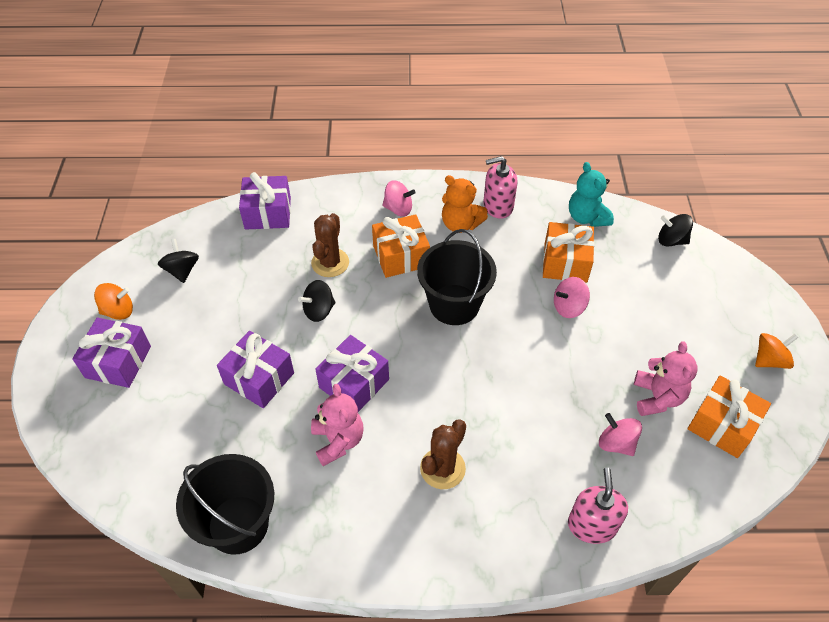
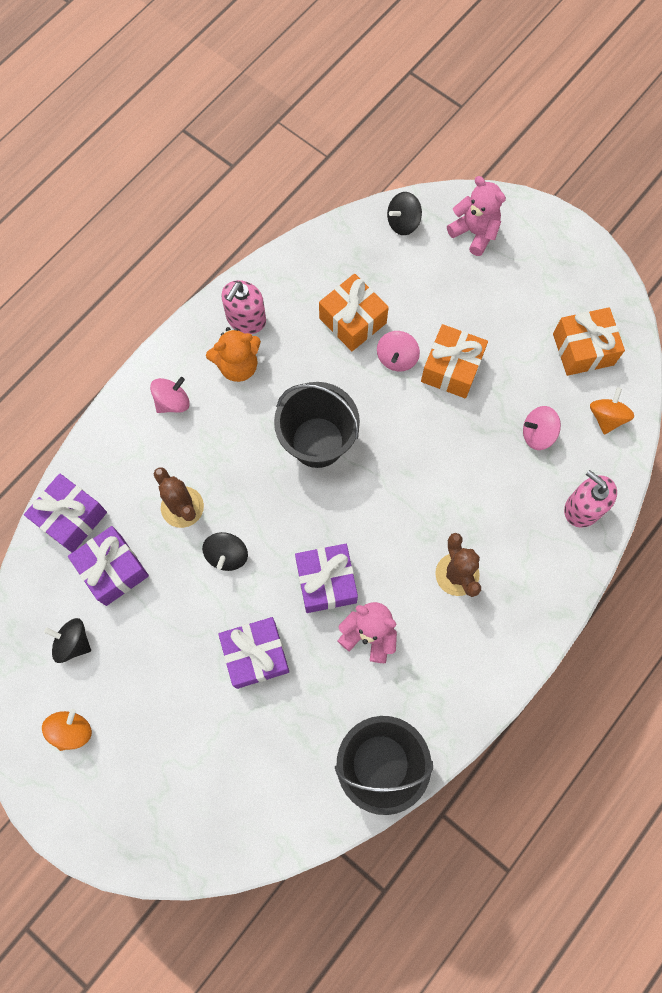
camera: 50 degrees left, 20 degrees up
(118, 362) = (133, 765): purple gift -> purple gift (113, 570)
(401, 256) = (228, 443): orange gift -> orange gift (451, 369)
(587, 217) = (323, 262): turquoise teddy bear -> none
(657, 397) = (526, 371): pink teddy bear -> pink teddy bear (474, 233)
(769, 360) = (562, 265): orange spinning top -> orange spinning top (606, 417)

